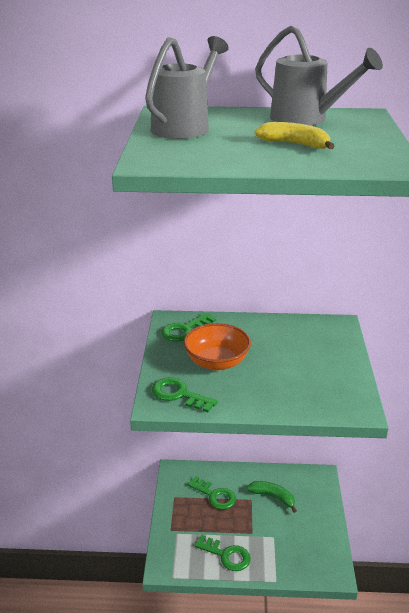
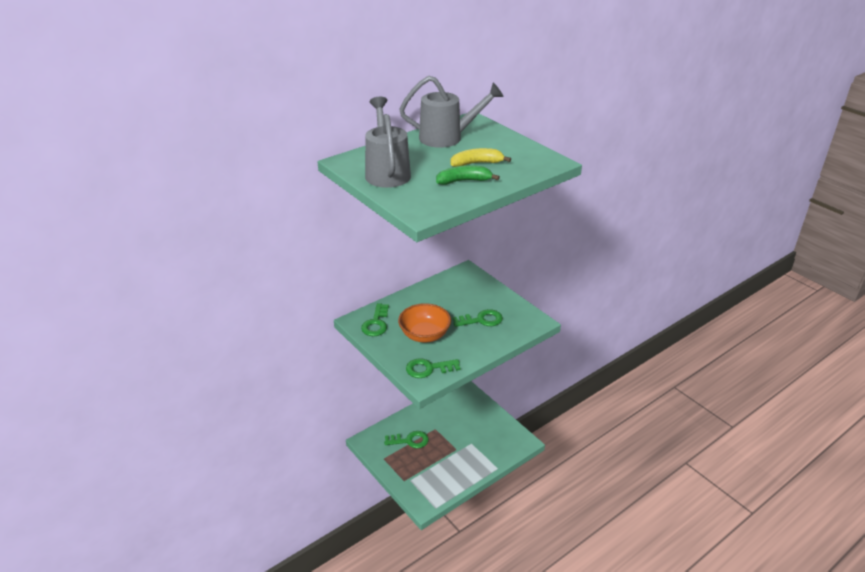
camera: 40 degrees left, 5 degrees up
(226, 555) = (454, 472): green key -> green key (481, 320)
(273, 497) = (447, 419): green banana -> green banana (464, 181)

